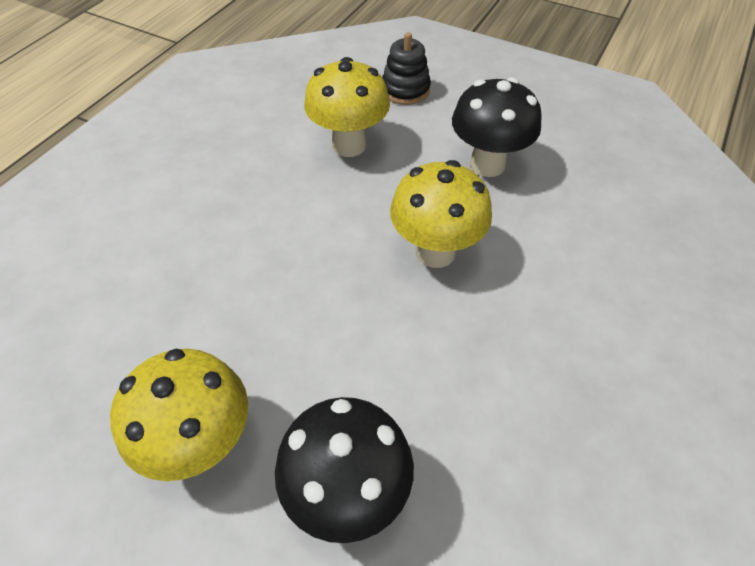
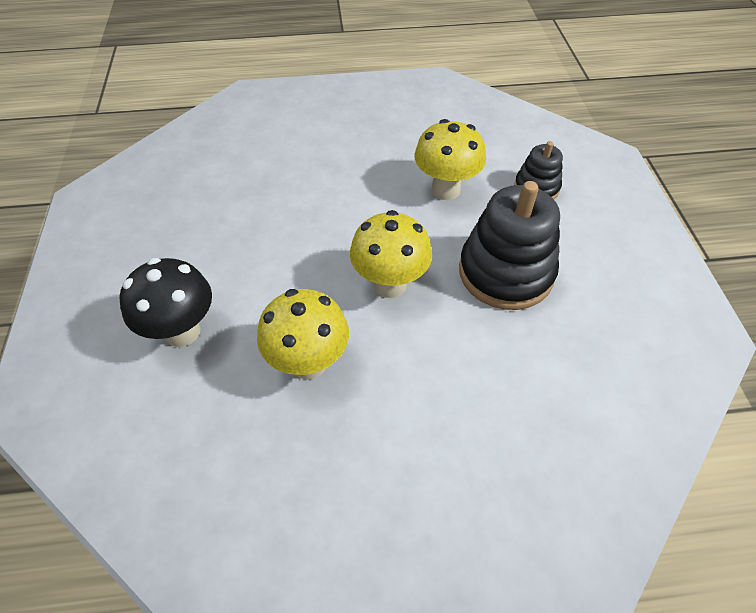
camera: 55 degrees right, 0 degrees up
(202, 443) = (173, 254): yellow mushroom -> yellow mushroom (308, 363)
(487, 164) = (505, 272): black mushroom -> black stacking toy

